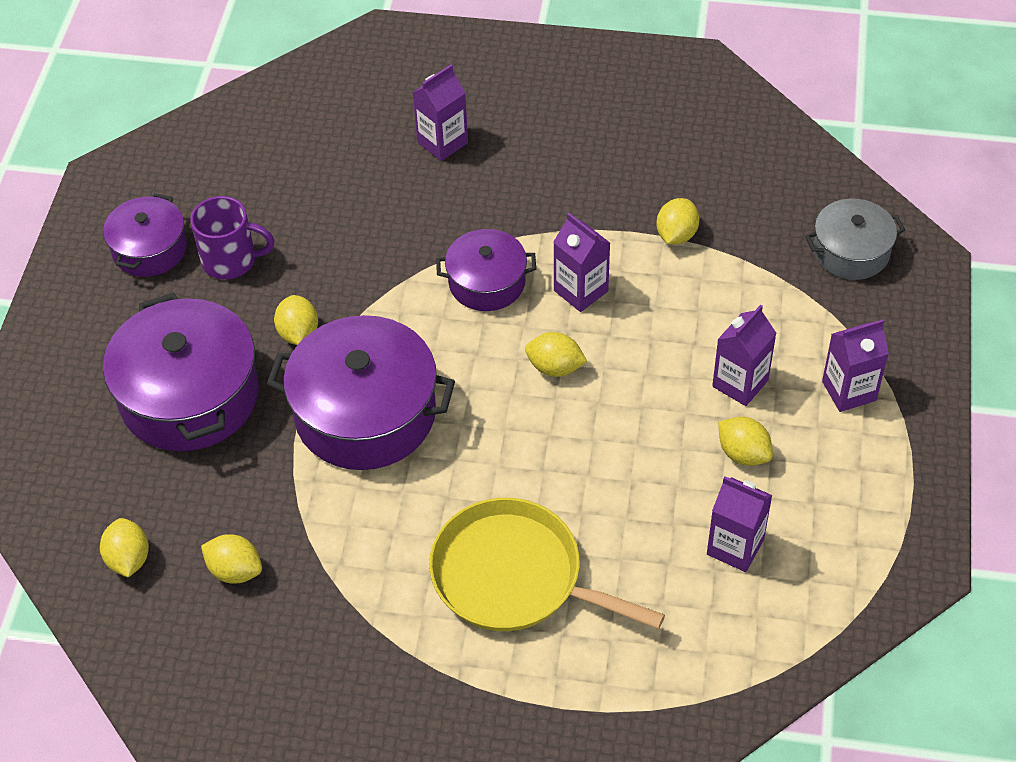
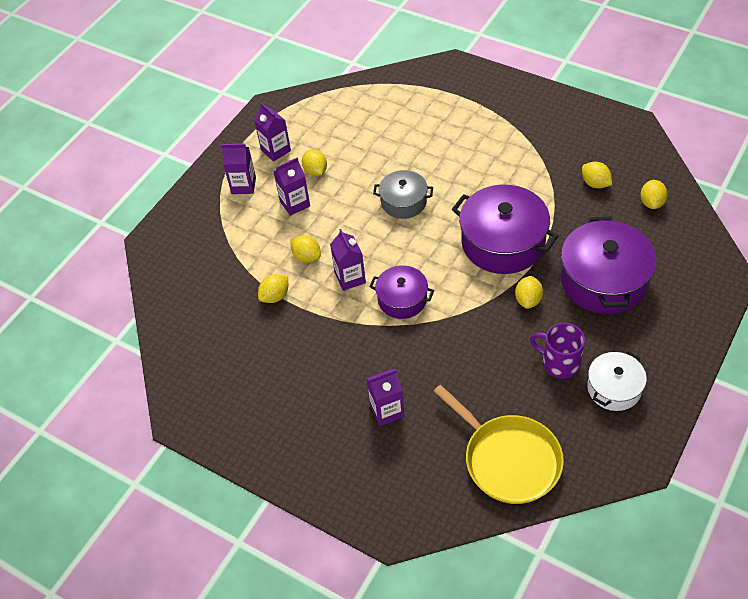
camera: 155 degrees left, 0 degrees up
(149, 249) = (614, 388): purple pot -> white pot
(514, 576) = (455, 147): yellow pan -> yellow pan (508, 460)
(555, 367) = (387, 238): yellow lemon -> yellow lemon (307, 257)
(735, 547) = (345, 134): purple carton -> purple carton (276, 150)
(851, 251) = (186, 257): grey pot -> grey pot (403, 202)

